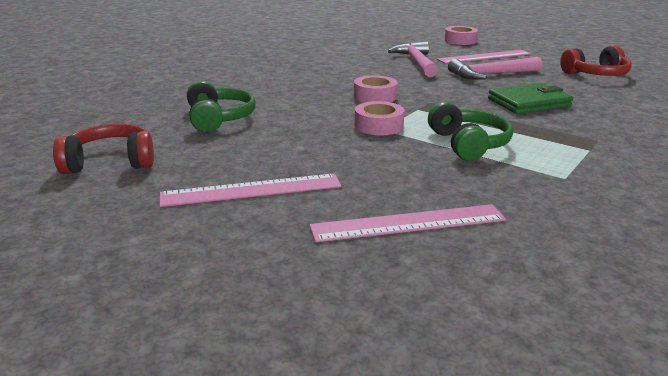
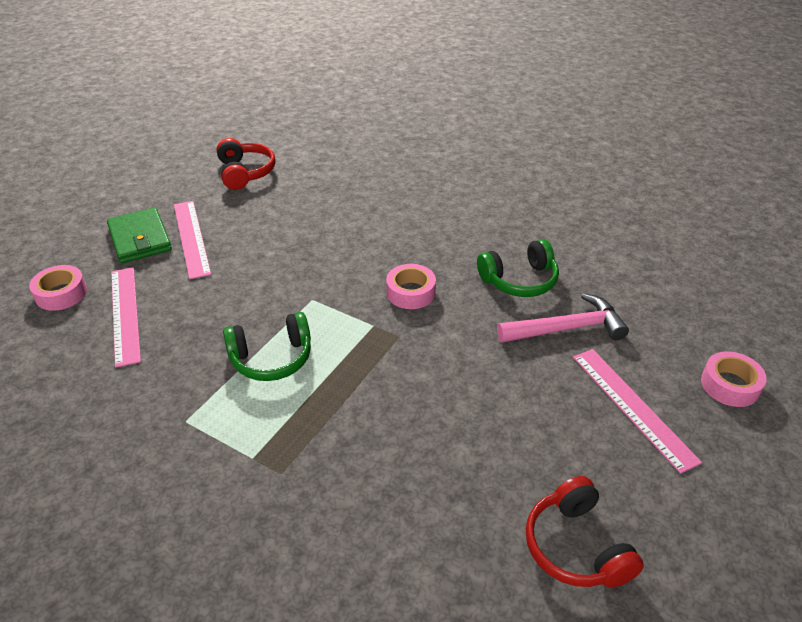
camera: 85 degrees right, 15 degrees up
(218, 118) = (334, 203): green headphones -> green headphones (519, 280)
(378, 126) = (320, 297): pink tape -> pink tape (61, 294)
(491, 75) = (529, 403): pink hammer -> none
(529, 103) = (409, 428): green wallet -> green wallet (140, 239)

